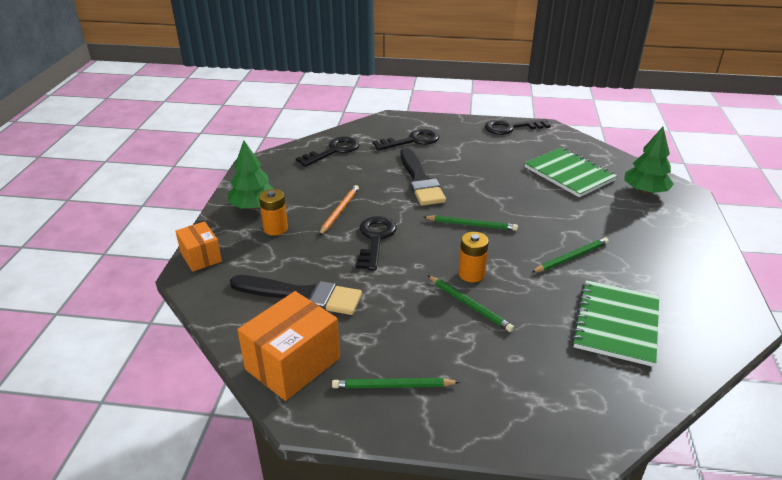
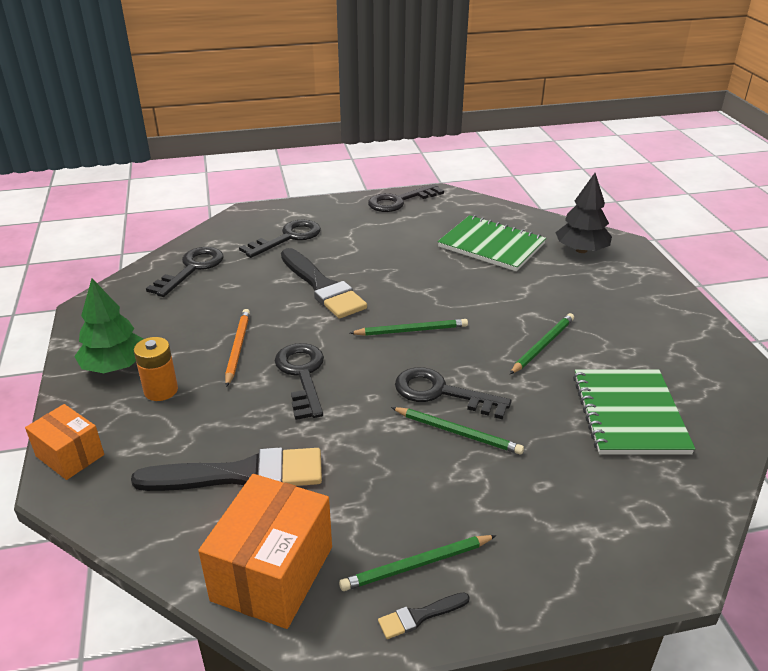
camera: 20 degrees left, 0 degrees up
(378, 419) = (420, 616): none -> black brush
(471, 274) = (441, 393): orange battery -> black key
(645, 191) = (581, 250): green tree -> black tree

